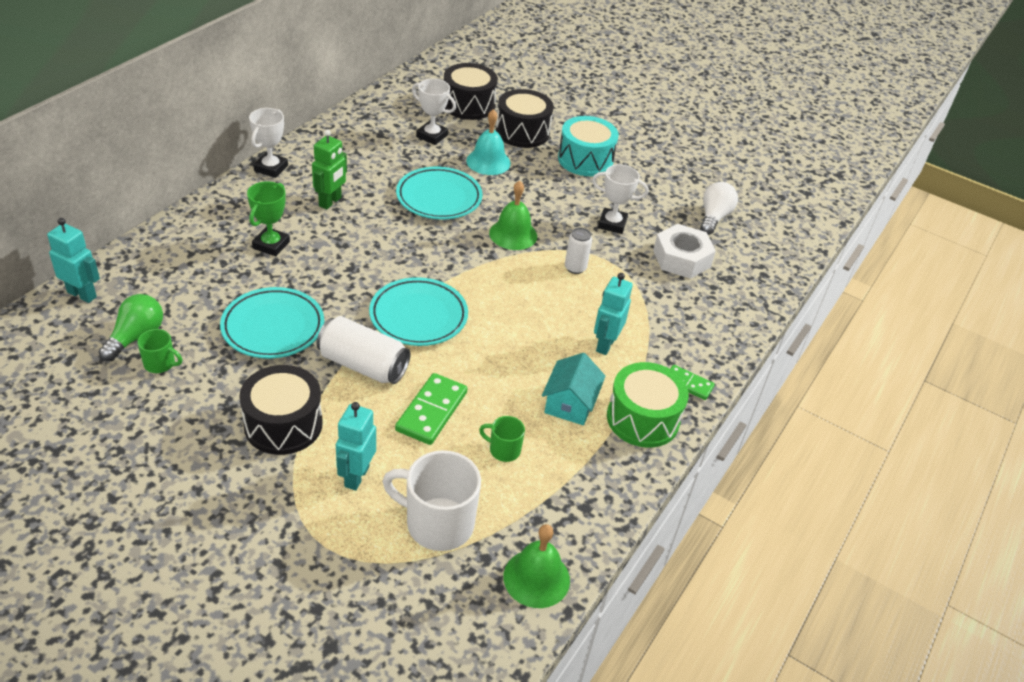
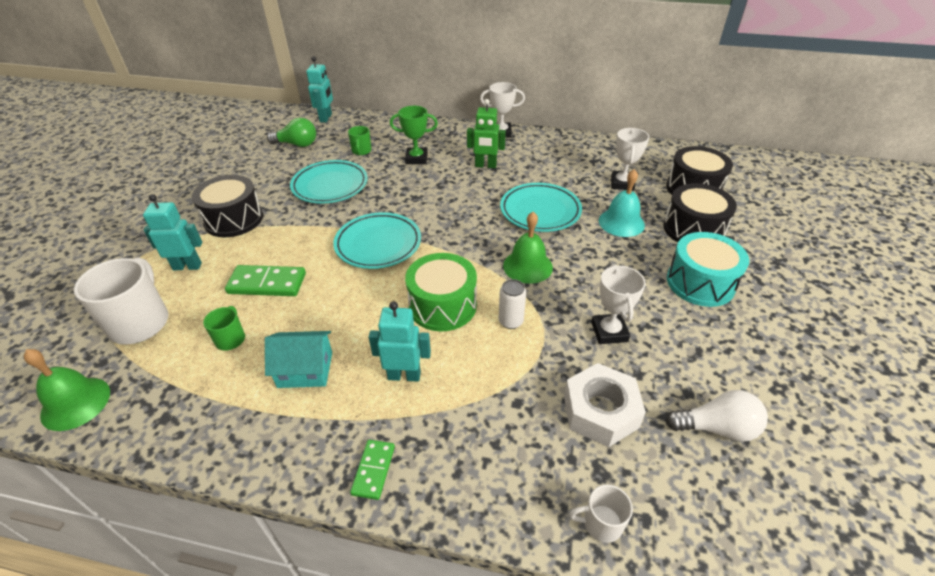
camera: 75 degrees right, 0 degrees up
(160, 364) = (276, 159): green mug -> green mug (361, 151)
(363, 365) = (307, 234): white can -> none
(642, 419) = (300, 437): green drum -> green drum (442, 305)
(761, 292) = (601, 523): none -> white mug

